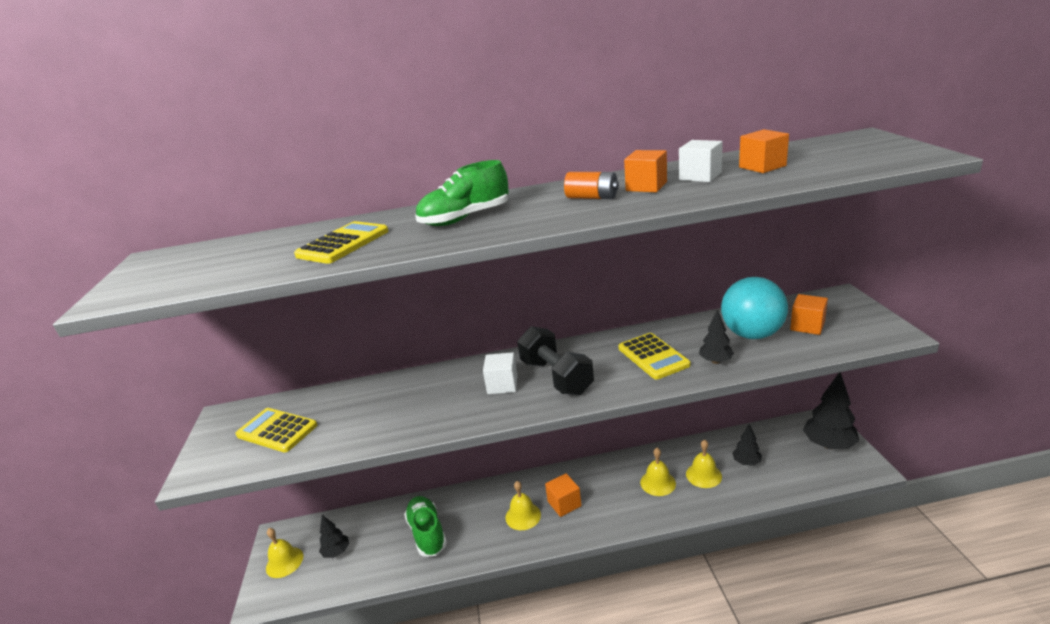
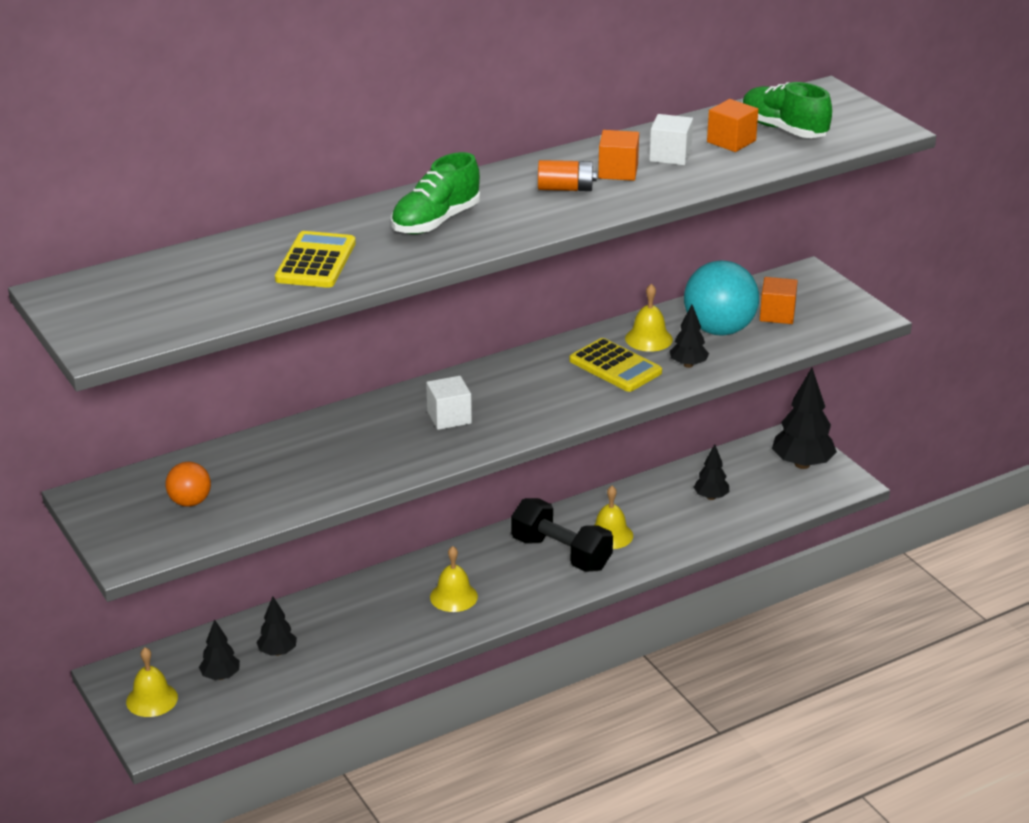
camera: 25 degrees left, 5 degrees up
(277, 431) = (190, 502): yellow calculator -> orange ball
(383, 539) = (277, 652): none -> black tree
(427, 533) = (335, 636): green shoe -> green shoe (783, 130)
(556, 377) = (511, 401): black dumbbell -> black dumbbell (561, 553)
(564, 504) = (501, 575): orange cube -> none
(703, 475) = (663, 518): yellow bell -> yellow bell (648, 339)

